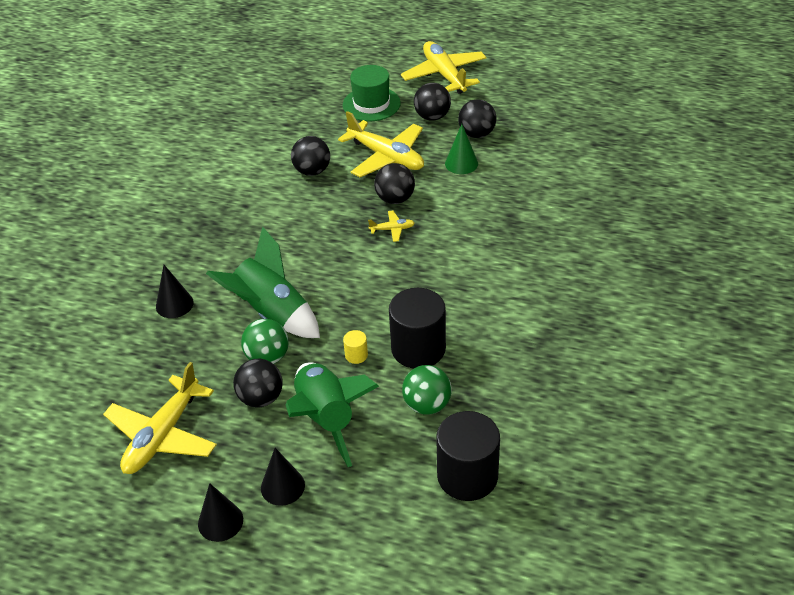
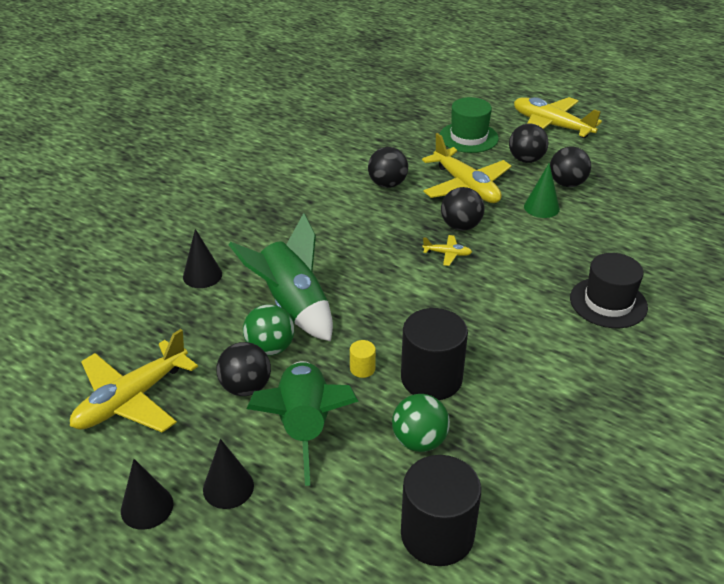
camera: 15 degrees right, 5 degrees down
(444, 75) = (551, 125): yellow plane -> yellow plane turned 45 degrees counterclockwise
(545, 243) = (608, 302): none -> black hat

